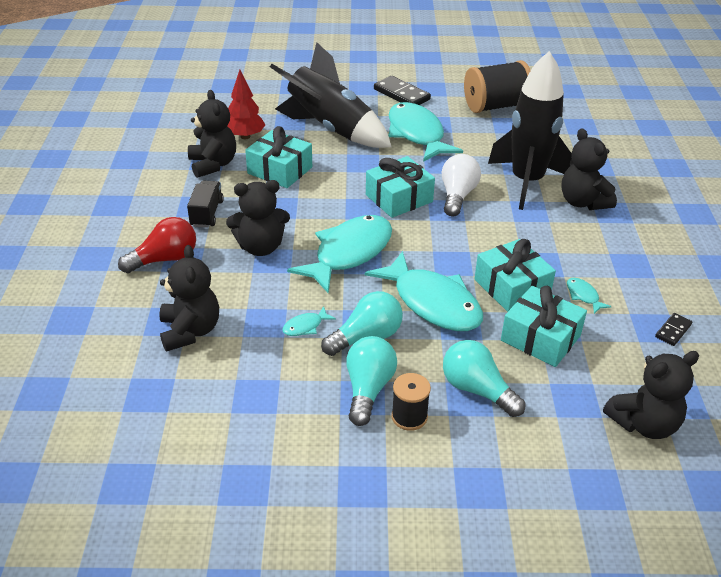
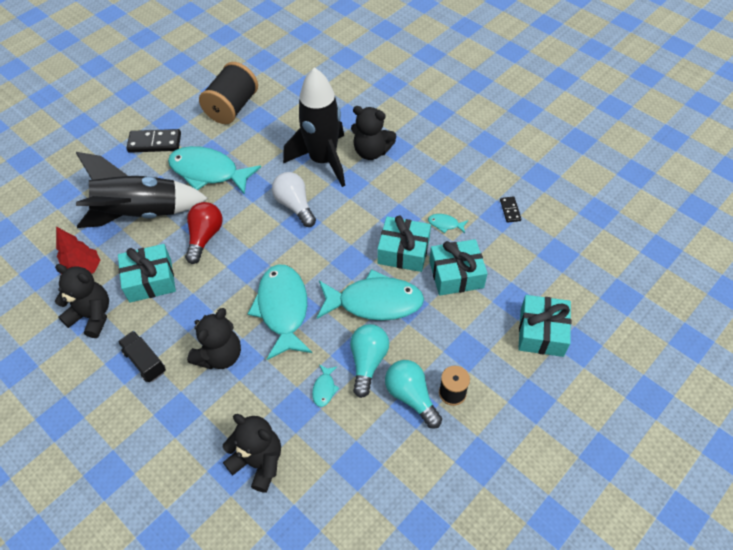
camera: 45 degrees left, 15 degrees up
(165, 259) = (165, 425): red light bulb -> red light bulb (205, 237)
(399, 198) = (261, 238): turquoise gift -> turquoise gift (541, 332)
(477, 390) = (464, 341): turquoise light bulb -> none
(644, 424) = (558, 285): black teddy bear -> none

